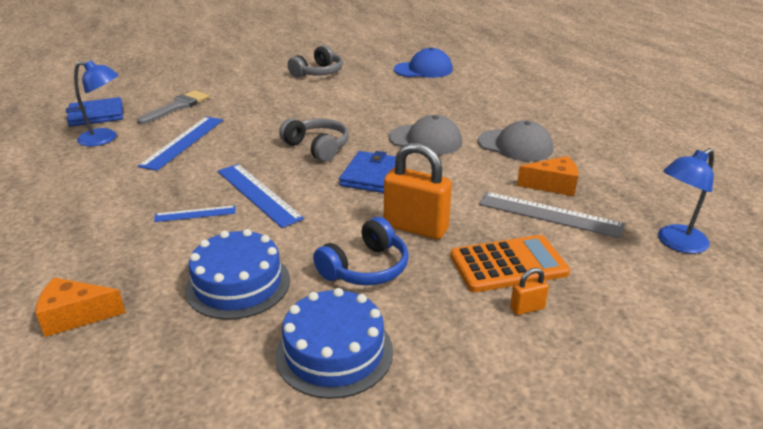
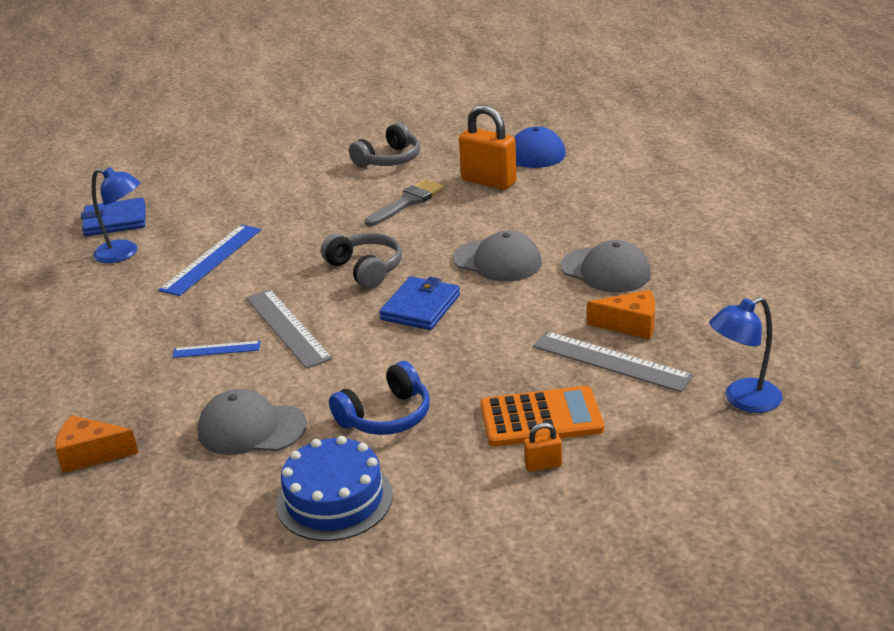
camera: 10 degrees right, 0 degrees up
(177, 107) = (209, 210): grey brush -> grey brush (407, 202)
(238, 284) = (251, 428): blue cake -> grey cap
(258, 194) = (287, 327): blue ruler -> grey ruler
(416, 227) = (453, 372): orange padlock -> orange padlock (488, 181)

